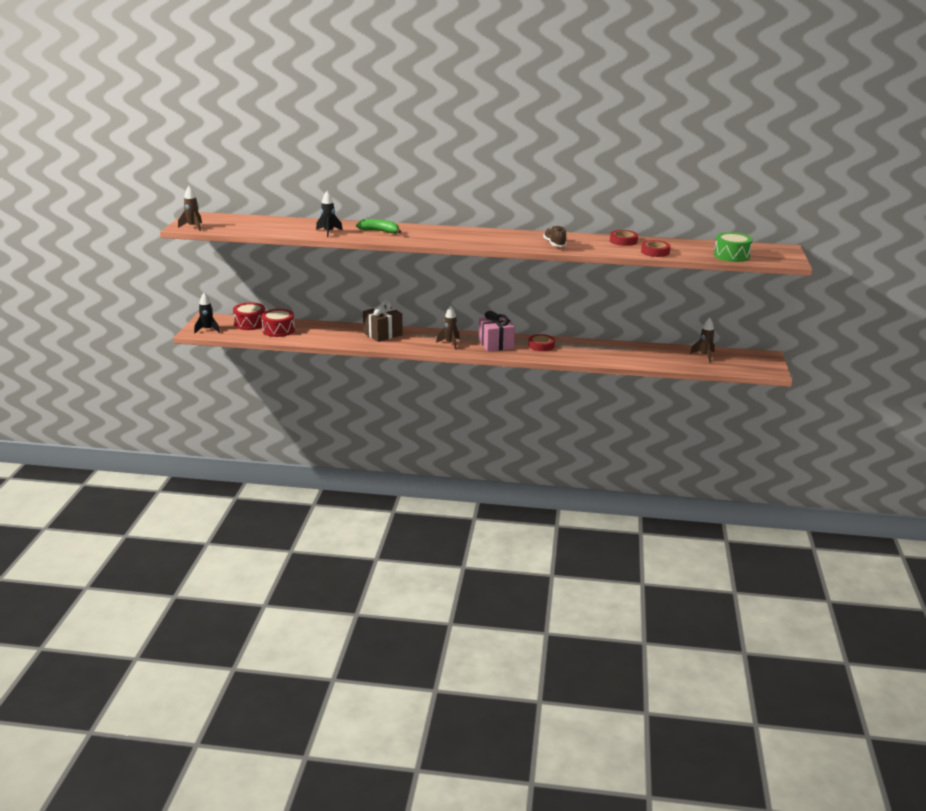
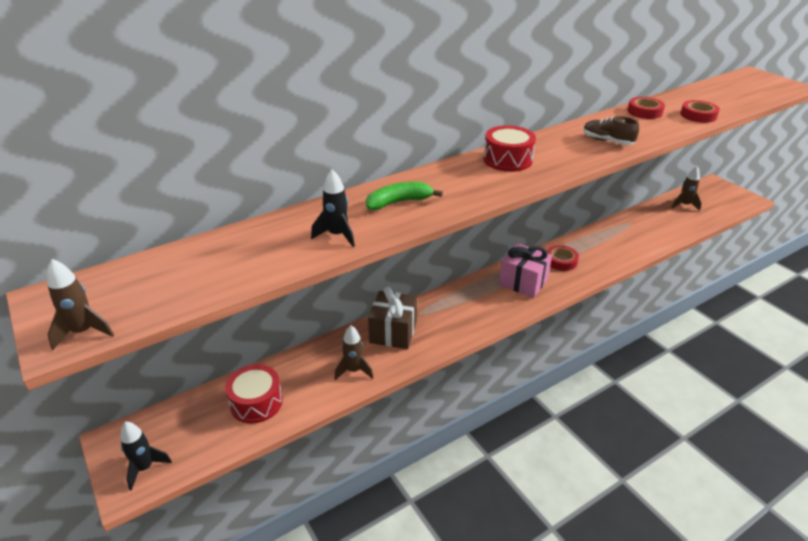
camera: 40 degrees left, 10 degrees up
(250, 323) = (197, 413): red drum -> red drum (507, 160)
(450, 343) = (482, 306): brown rocket -> brown rocket (354, 371)
(731, 256) = (750, 96): green drum -> none

